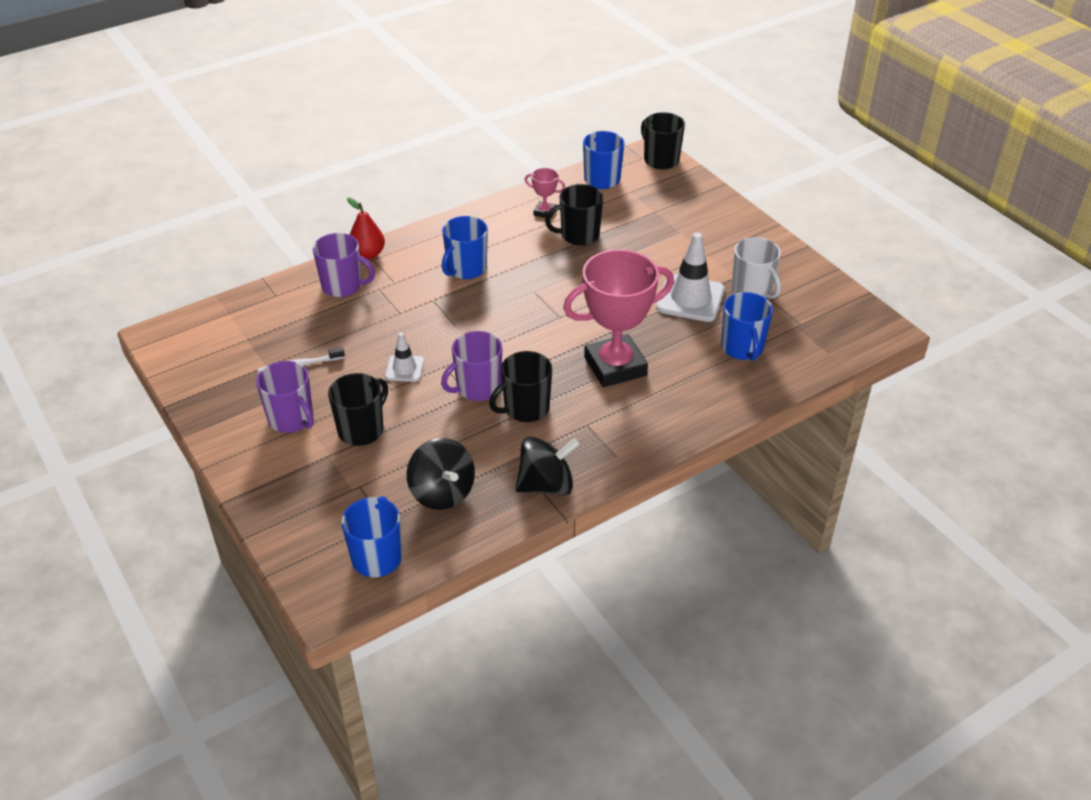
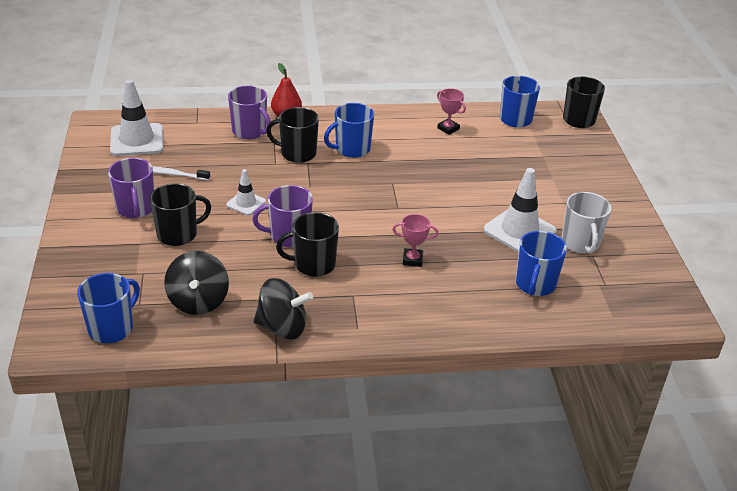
camera: 25 degrees right, 5 degrees down
(225, 340) = (137, 140): none -> white traffic cone
(579, 235) = (462, 153): black mug -> black mug (297, 153)
(615, 366) = (412, 260): pink trophy -> pink trophy, size x0.43

